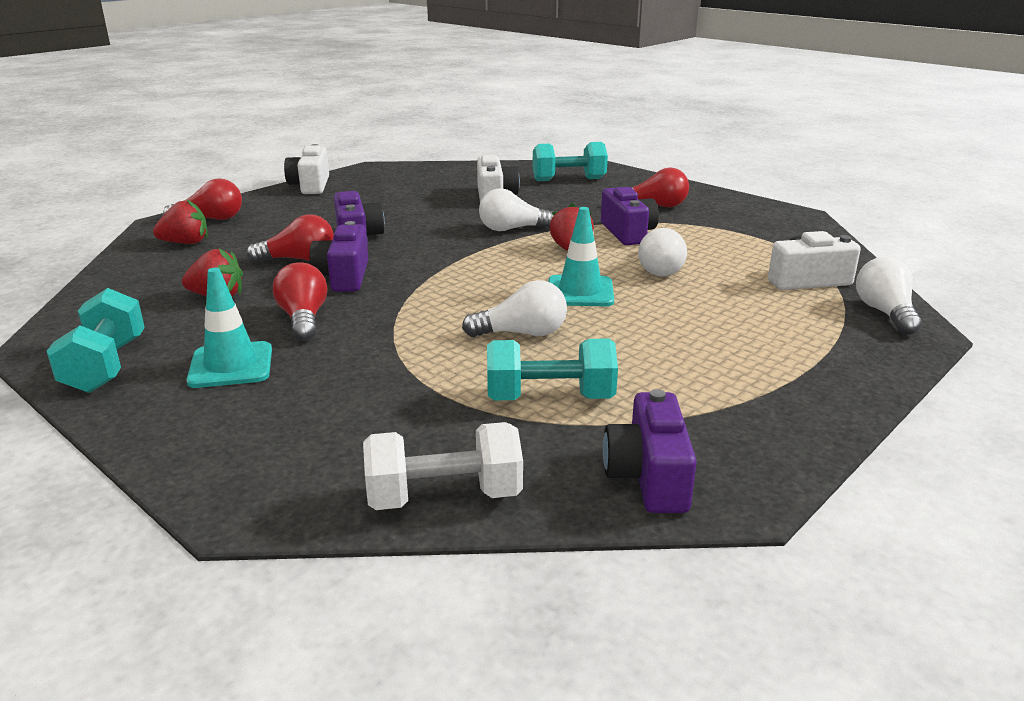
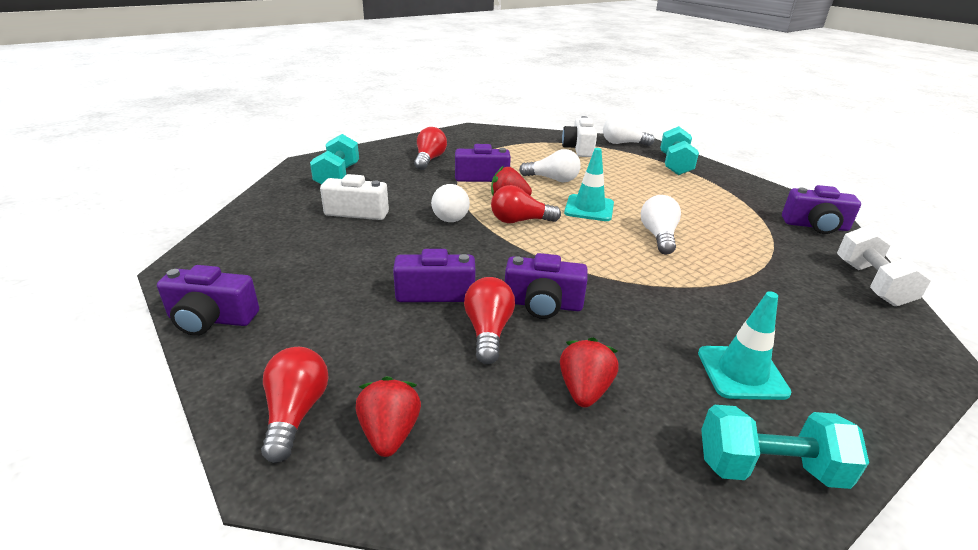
camera: 80 degrees left, 5 degrees up
(303, 319) = (641, 330): red light bulb -> red light bulb (520, 221)
(310, 185) = (211, 319): white camera -> purple camera
(549, 398) = (746, 239): turquoise dumbbell -> turquoise dumbbell (675, 165)

